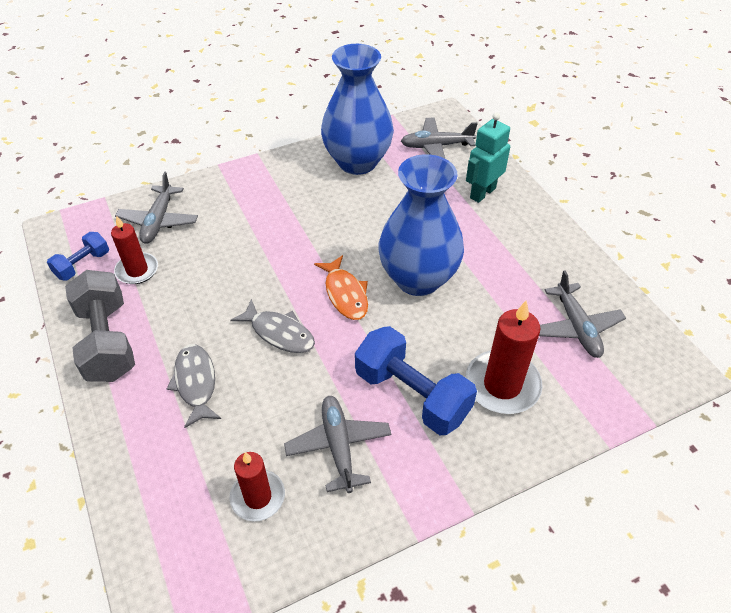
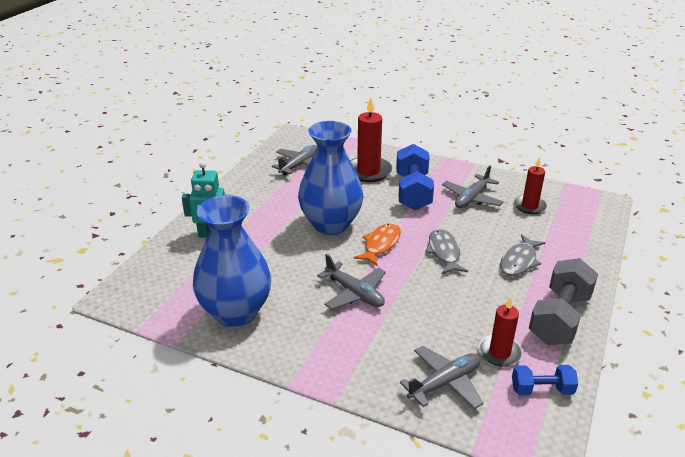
camera: 130 degrees left, 15 degrees down
(436, 146) = (169, 281): grey plane -> grey plane (354, 293)

